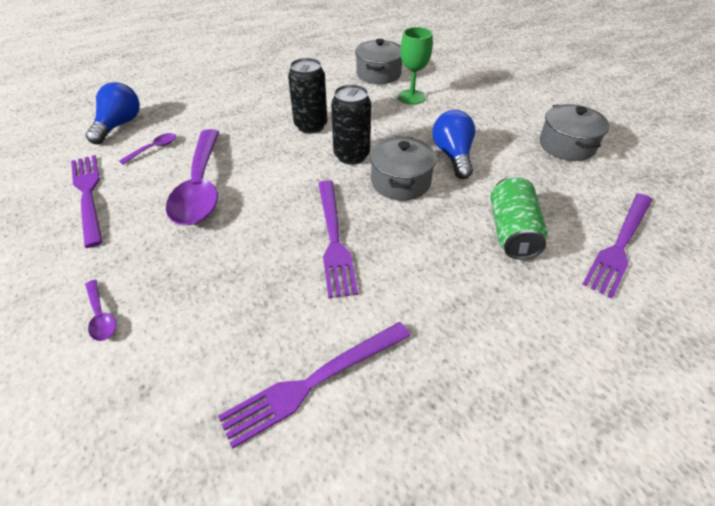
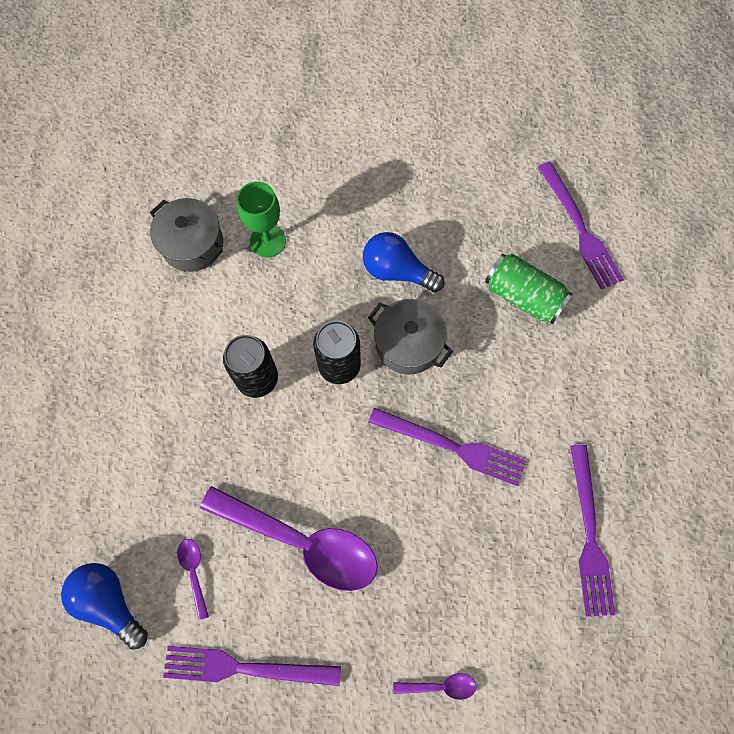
camera: 60 degrees left, 25 degrees up
(566, 146) = (443, 162): grey pot -> none

